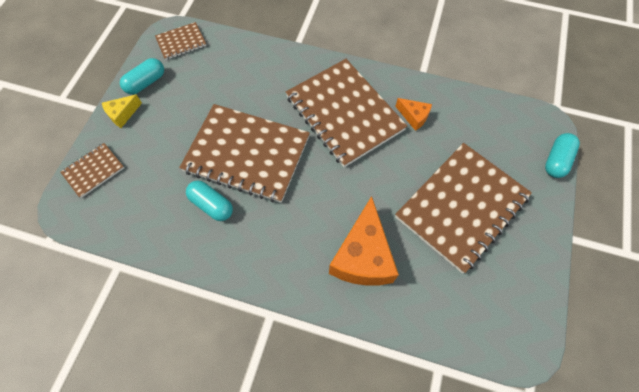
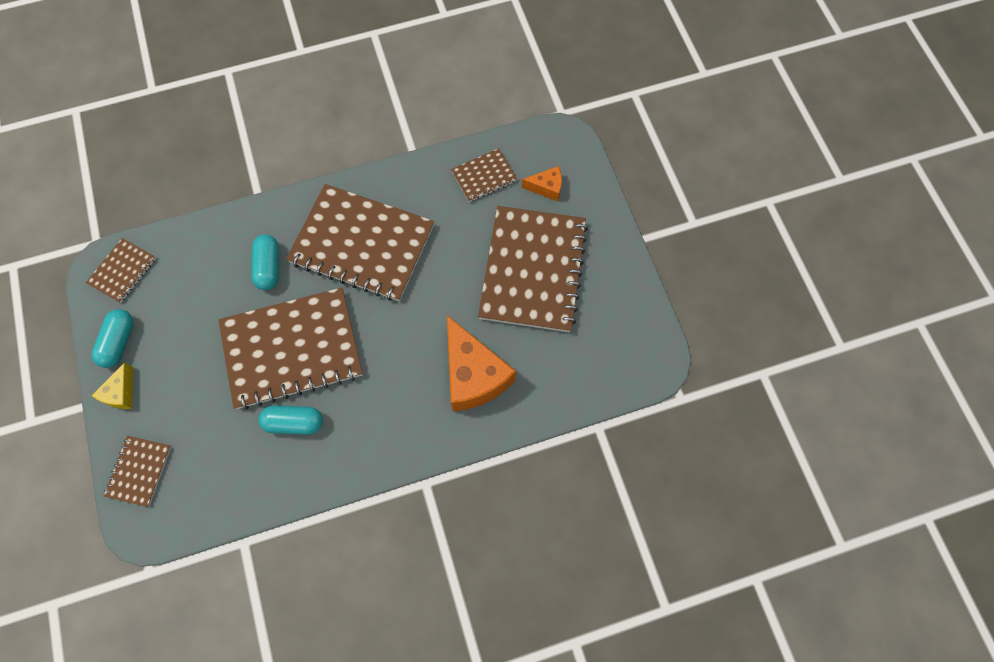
camera: 35 degrees left, 5 degrees up
(414, 117) = (434, 206): orange cheese -> orange cheese (546, 188)
(465, 117) = (484, 176): none -> brown notebook
(556, 160) = (590, 170): turquoise capsule -> turquoise capsule (269, 267)

